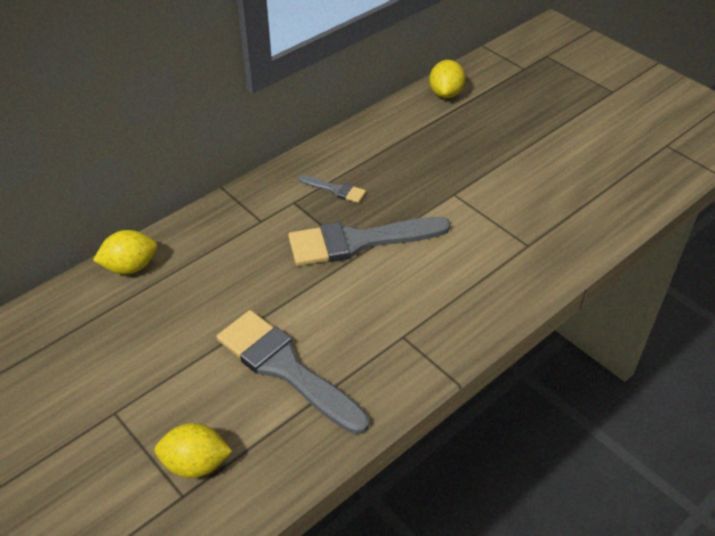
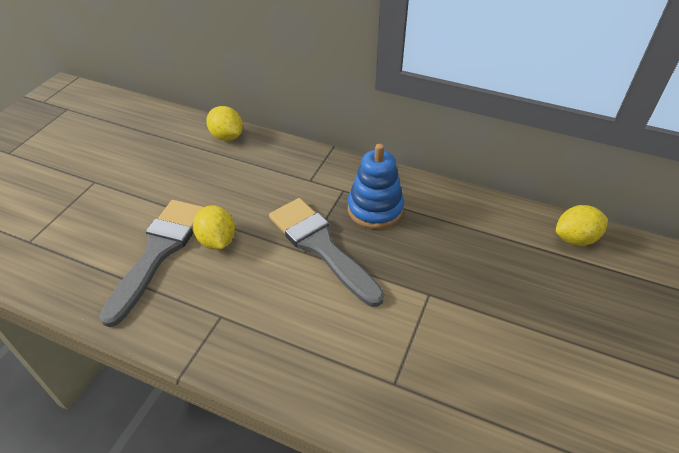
camera: 65 degrees right, 0 degrees up
(196, 464) = (57, 237): yellow lemon -> yellow lemon (217, 240)
(335, 190) = (375, 209): grey brush -> blue stacking toy

